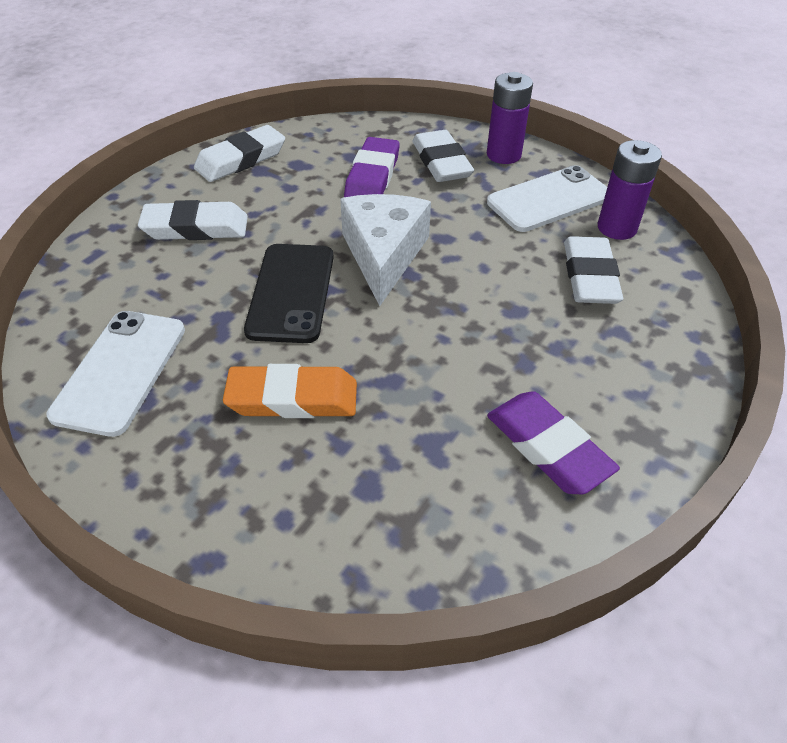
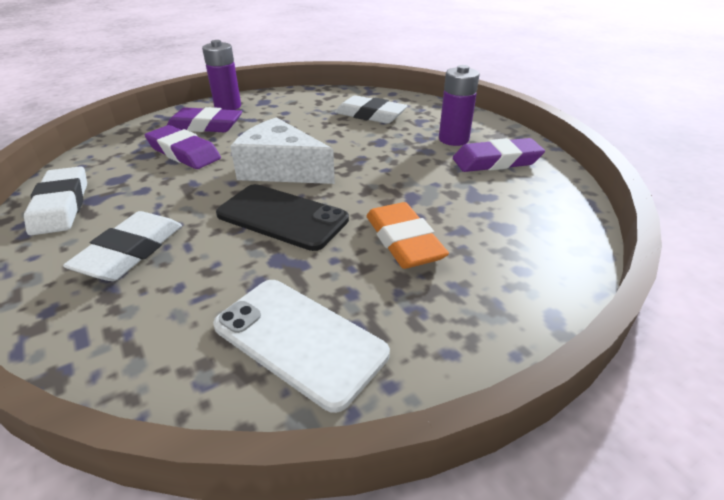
camera: 65 degrees left, 10 degrees down
(292, 398) = (403, 241): orange eraser -> orange eraser turned 45 degrees counterclockwise
(441, 162) = (205, 126): white eraser -> purple eraser
(549, 199) = (290, 106): white phone -> none
(617, 228) = (337, 98): purple battery -> purple battery (453, 139)

